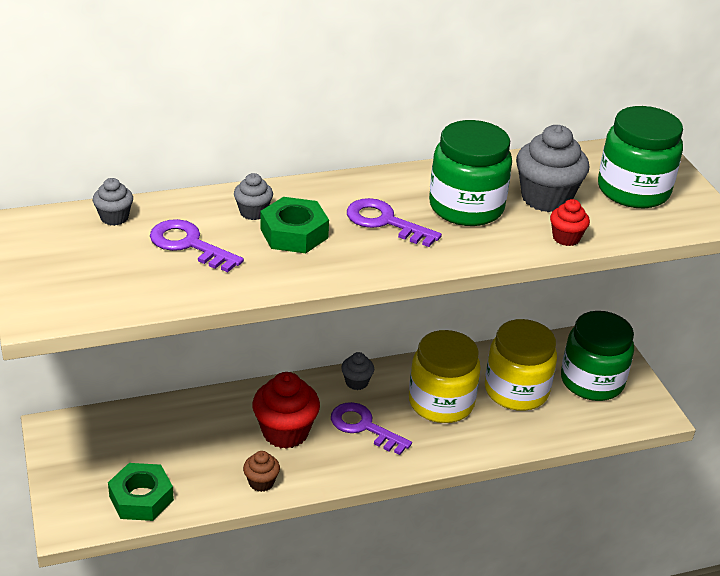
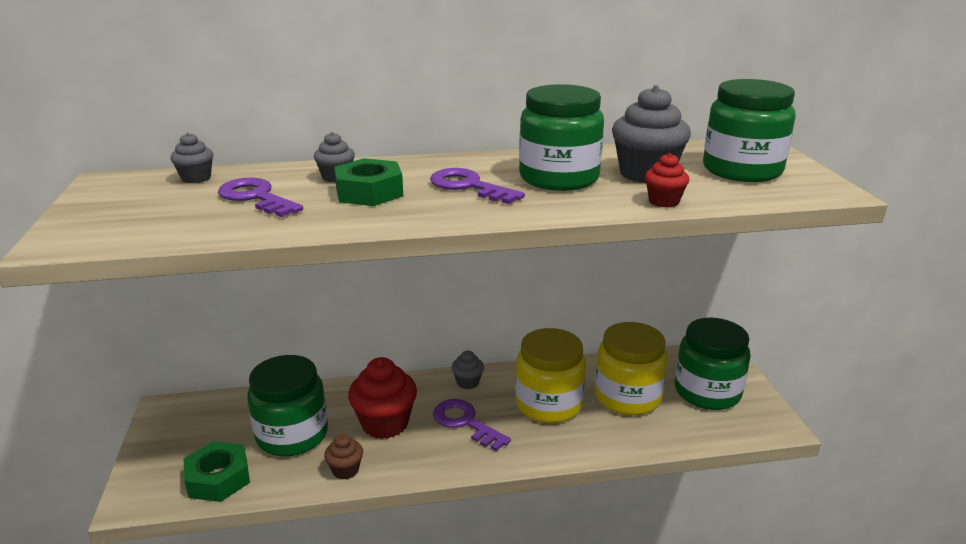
camera: 10 degrees right, 10 degrees down
(197, 449) = (292, 435): none -> green jar

